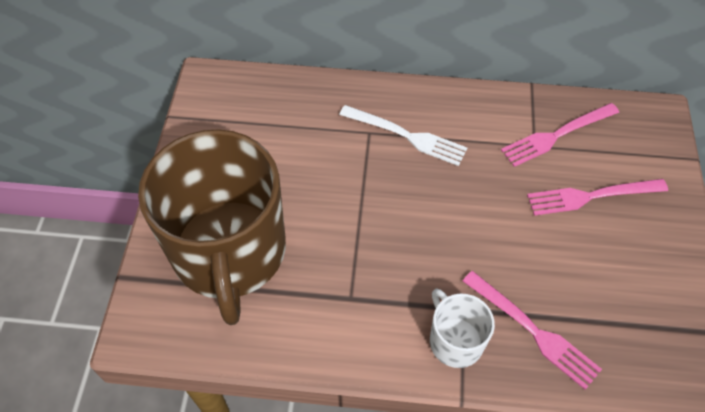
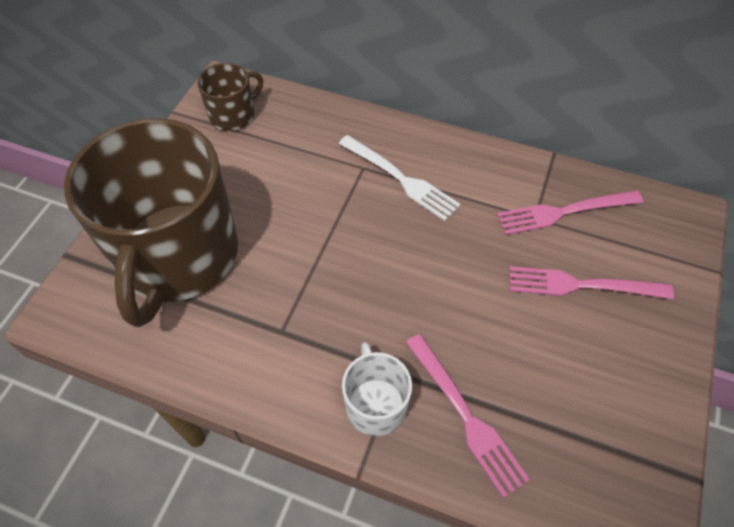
camera: 15 degrees right, 0 degrees up
(229, 107) = (233, 115): none -> brown mug

